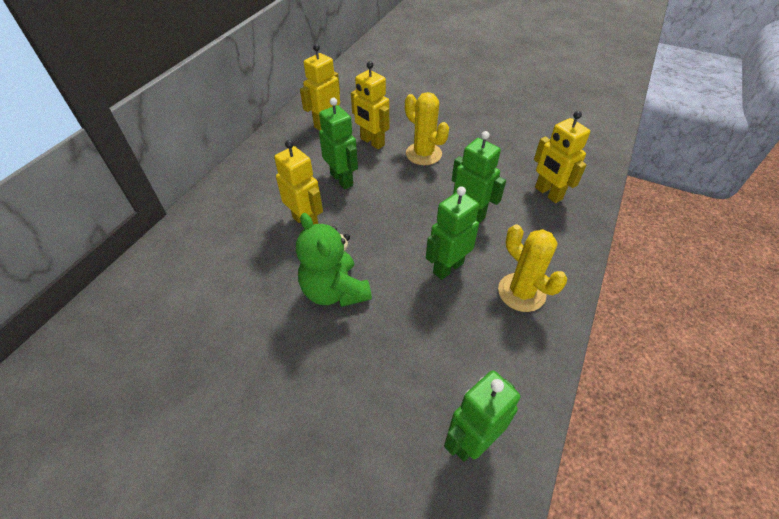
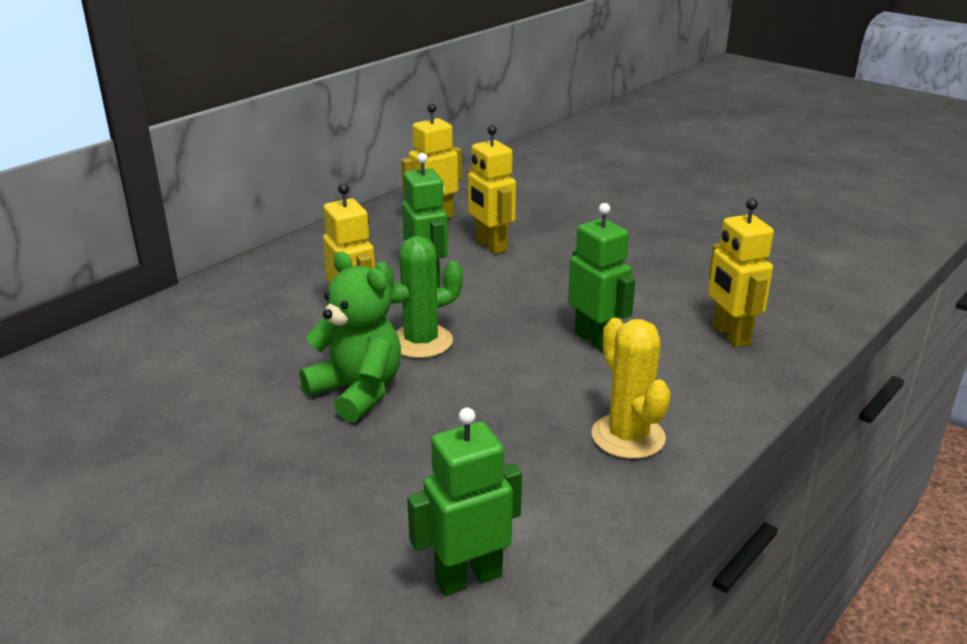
camera: 15 degrees right, 20 degrees down
(335, 291) = (357, 392): green teddy bear -> green teddy bear turned 150 degrees clockwise
(360, 237) = (421, 342): none -> green cactus
(423, 154) = (560, 267): yellow cactus -> none
(448, 267) = (531, 392): green robot -> none

